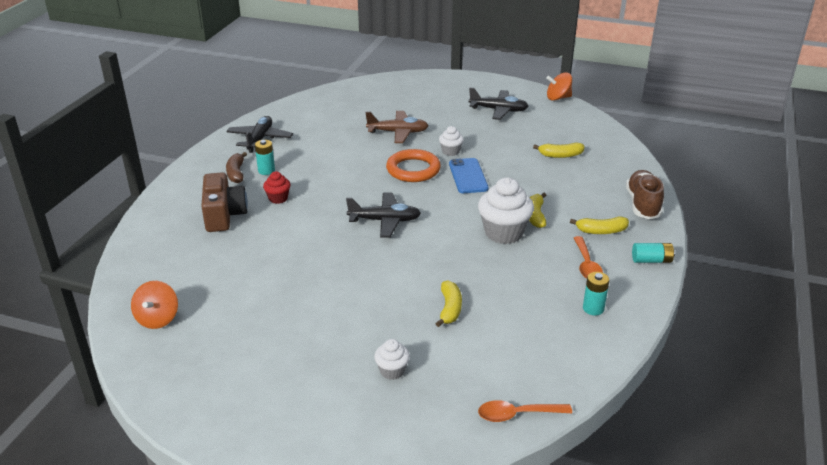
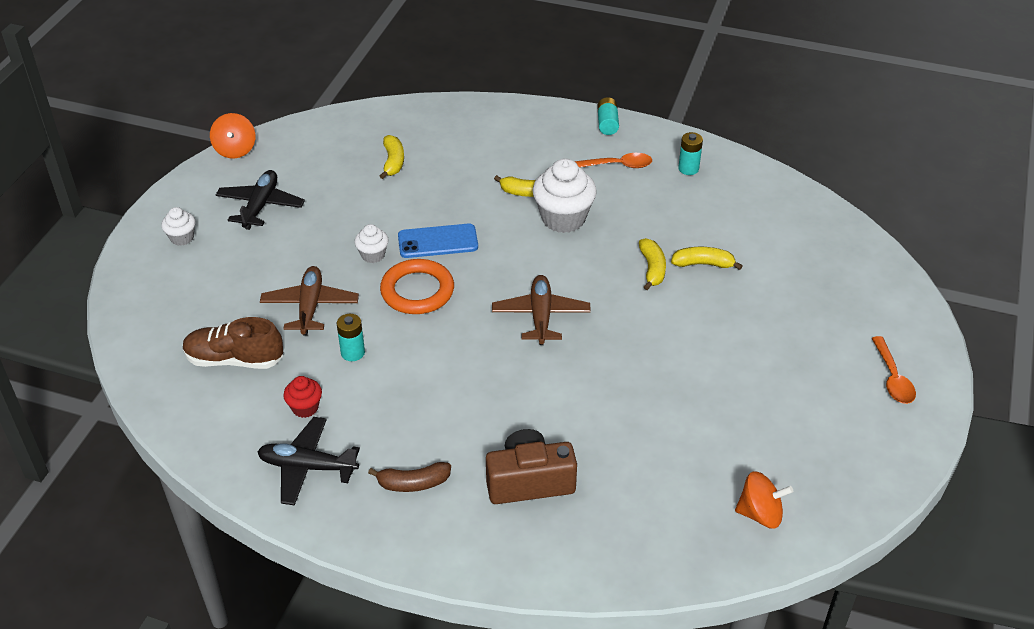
camera: 90 degrees left, 10 degrees up
(266, 170) = (408, 447): turquoise battery -> turquoise battery (353, 353)
(278, 198) = (486, 425): red cupcake -> red cupcake (305, 408)
(385, 221) = (541, 316): black plane -> brown plane
(392, 371) = (804, 305): white cupcake -> white cupcake (182, 238)
(517, 414) = (840, 227): orange spoon -> orange spoon (892, 378)
(601, 231) = (557, 149): yellow banana -> yellow banana (652, 269)
(643, 204) = (505, 115): brown shoe -> brown shoe (234, 359)

